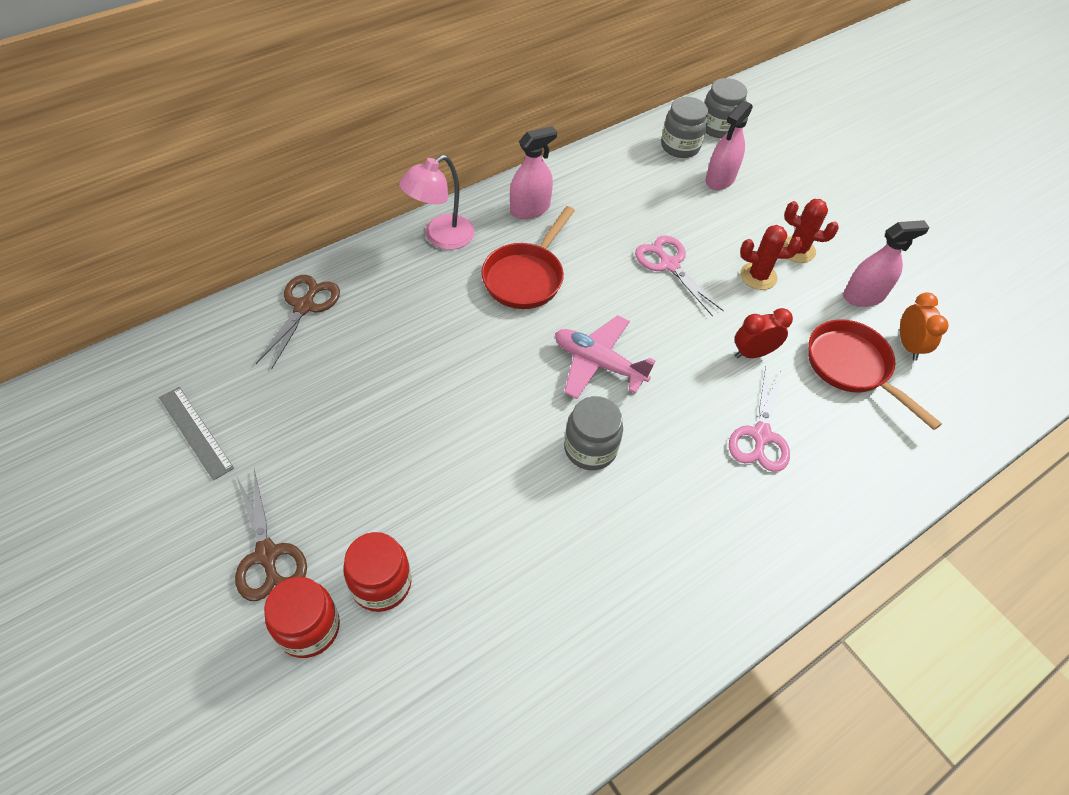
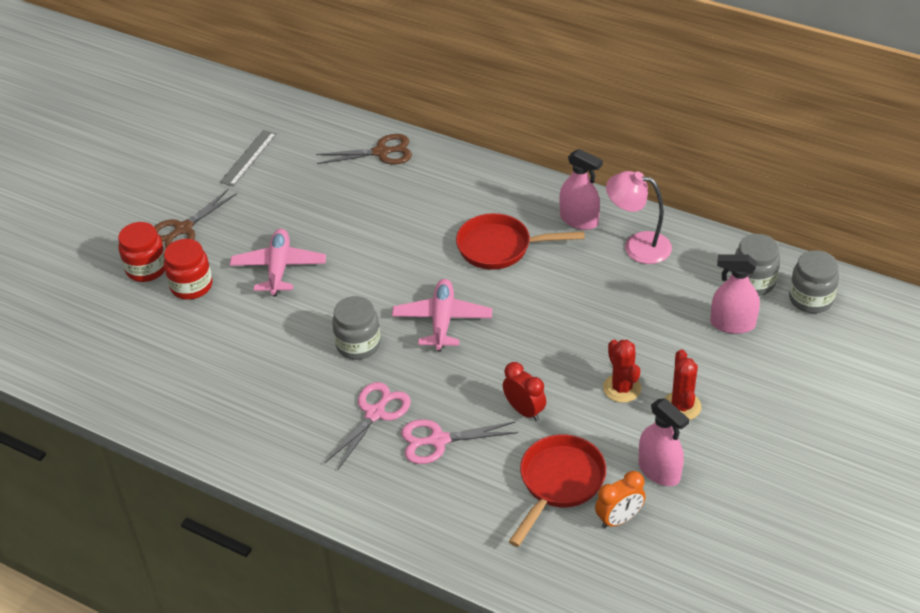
camera: 70 degrees right, 10 degrees down
(418, 476) = (279, 268): none -> pink plane
(441, 237) = (503, 186): pink lamp -> pink lamp (637, 245)
(669, 264) = (586, 326): pink scissors -> pink scissors (375, 413)

